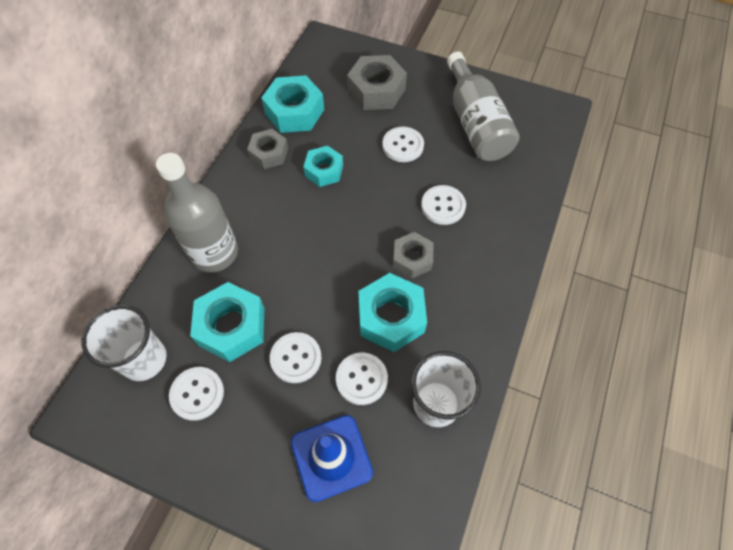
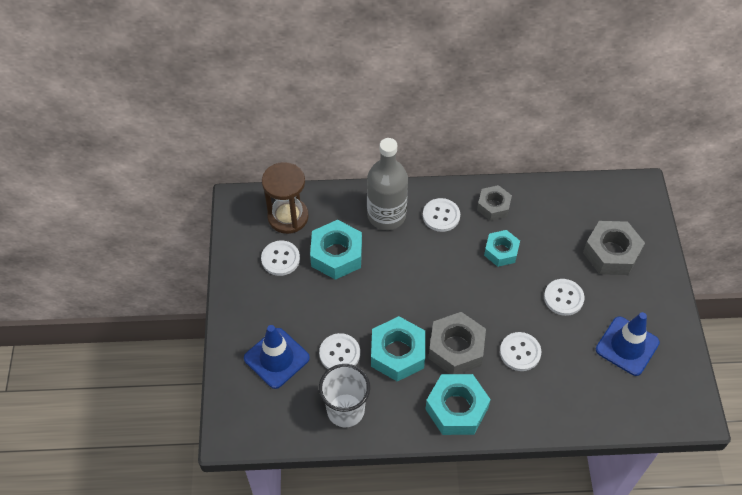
camera: 65 degrees right, 5 degrees down
(144, 359) = (288, 217): white cup -> brown hourglass
(294, 112) = (546, 204): turquoise nut -> turquoise nut (456, 408)
(296, 358) = (334, 305): white button -> white button (441, 216)
(412, 259) = (456, 348): grey nut -> grey nut, size x1.57
(475, 123) = (627, 346): grey bottle -> blue traffic cone

